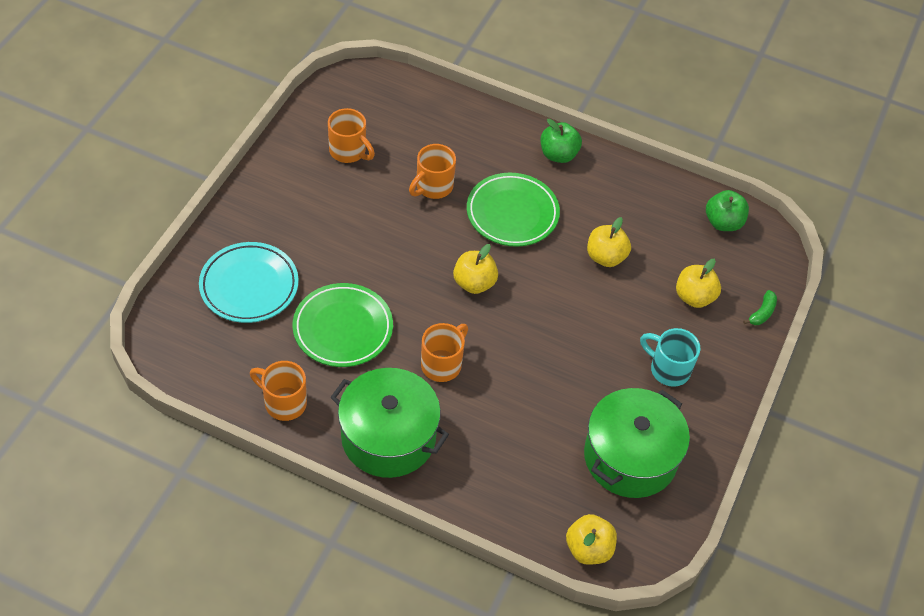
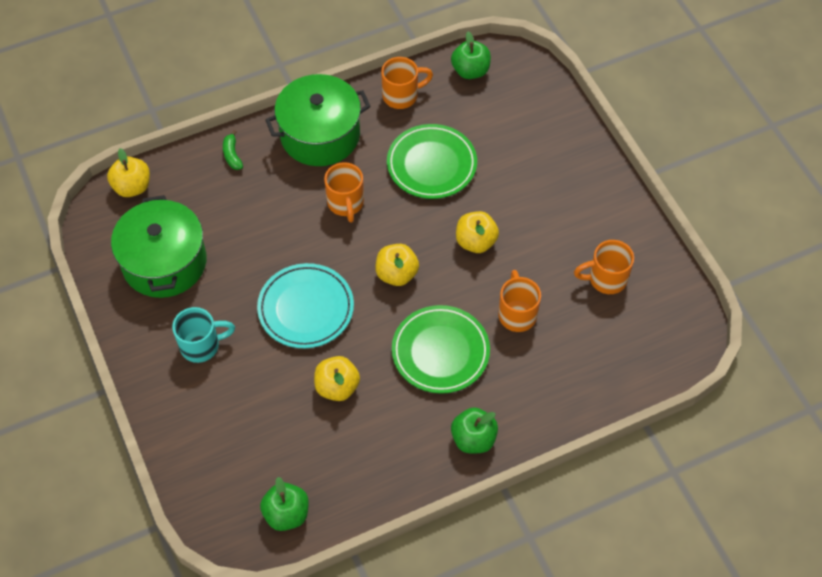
camera: 135 degrees right, 5 degrees up
(205, 367) = (470, 71): none -> green apple
(249, 286) = (520, 133): turquoise plate -> turquoise plate (306, 308)
(694, 297) = (241, 421): yellow apple -> yellow apple (475, 242)
(762, 313) = (179, 460): green banana -> green banana (232, 155)

